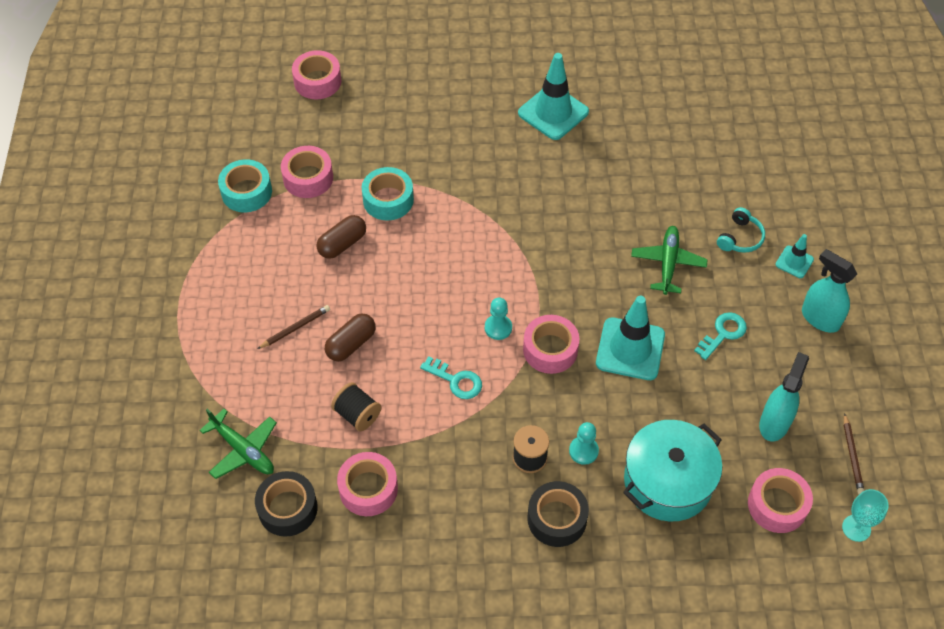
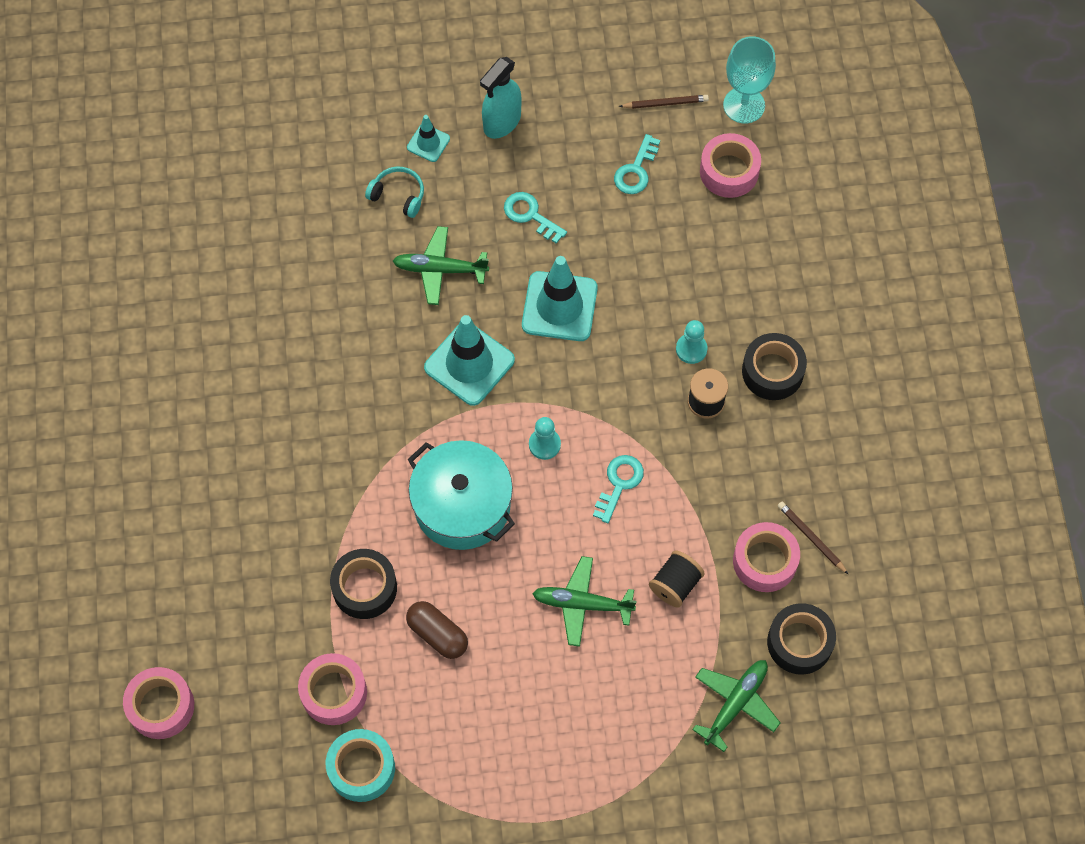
camera: 95 degrees left, 10 degrees up
(295, 328) = (566, 672): brown pencil -> brown pencil (811, 538)
(351, 344) = (582, 604): brown capsule -> green plane
(388, 200) = (364, 588): turquoise tape -> black tape
(550, 350) = (568, 388): pink tape -> none
(553, 112) = (211, 402): turquoise traffic cone -> turquoise traffic cone (469, 364)
(668, 481) = (716, 269): turquoise pot -> turquoise pot (462, 505)
(774, 423) = (636, 170): turquoise spray bottle -> turquoise key
(856, 528) = (744, 105): turquoise goblet -> turquoise goblet, size x1.51

